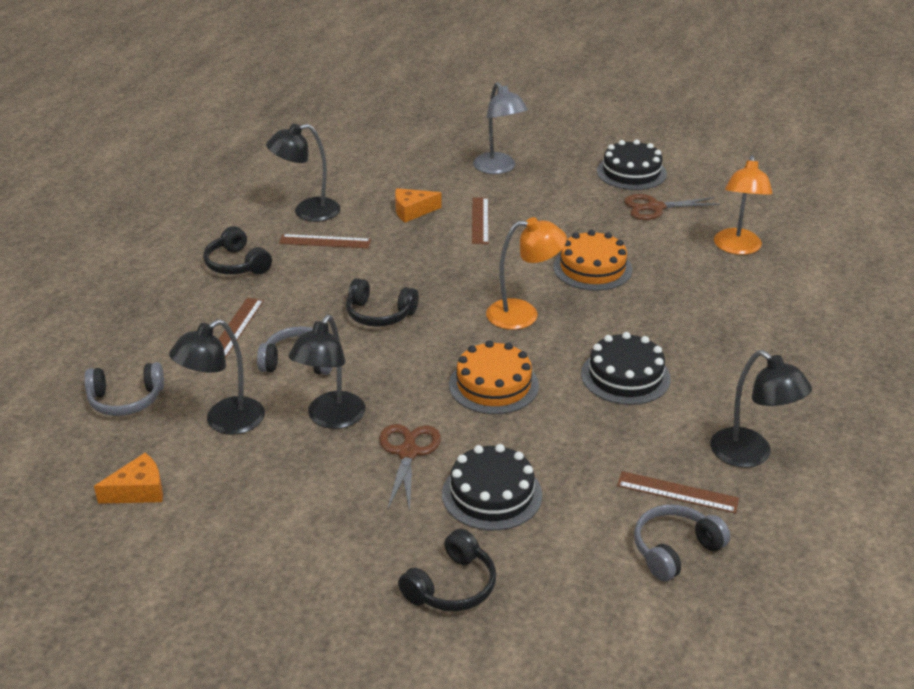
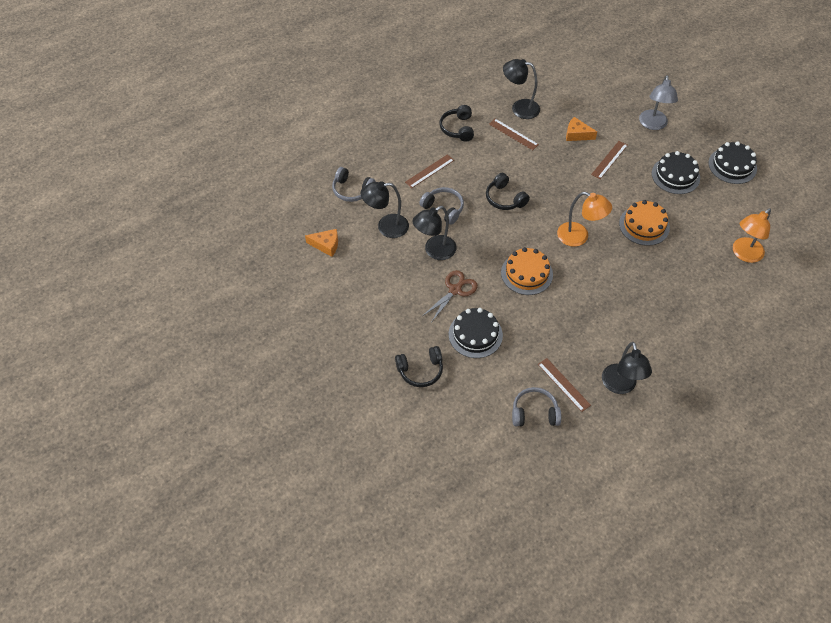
camera: 35 degrees right, 20 degrees up
(625, 376) = (598, 304): black cake -> black cake (675, 175)
(655, 208) = (721, 200): brown scissors -> none

